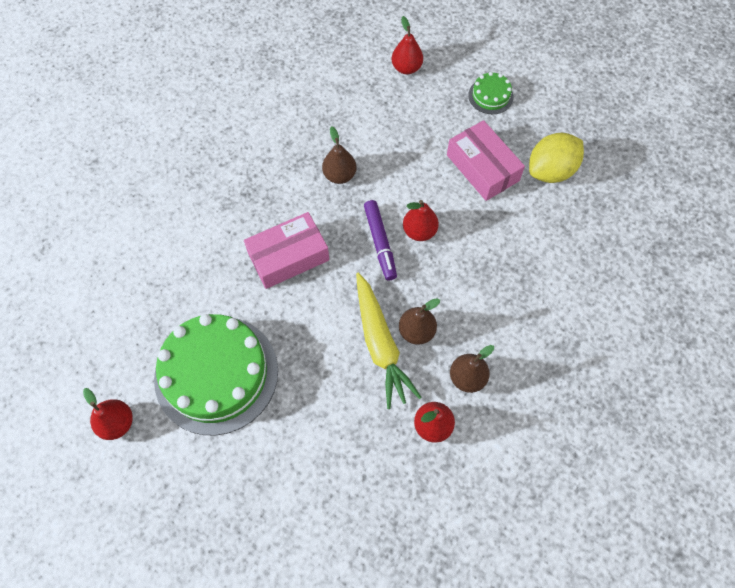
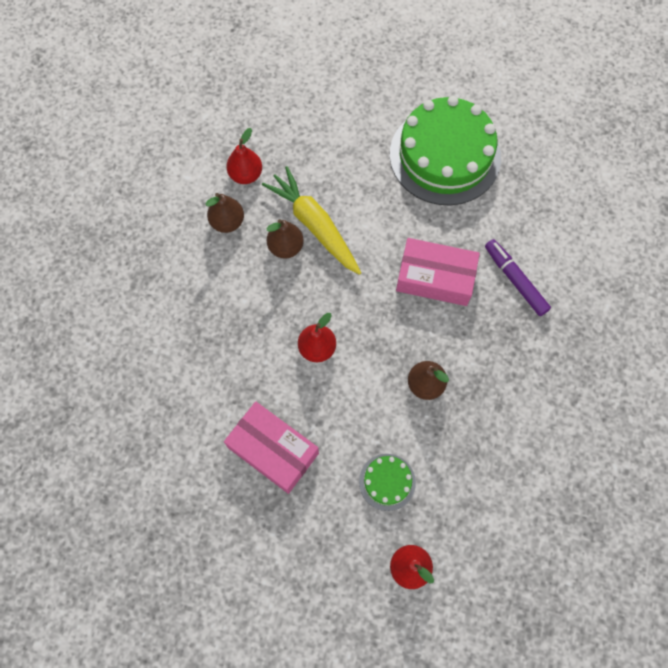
camera: 160 degrees right, 5 degrees up
(117, 423) = (502, 96): red pear -> none
(288, 256) = (435, 277): pink box -> pink box turned 60 degrees clockwise
(380, 243) = (352, 322): purple marker -> purple marker (515, 280)
(490, 96) = (291, 560): green cake -> green cake (387, 482)
(550, 171) = (195, 473): yellow lemon -> none

